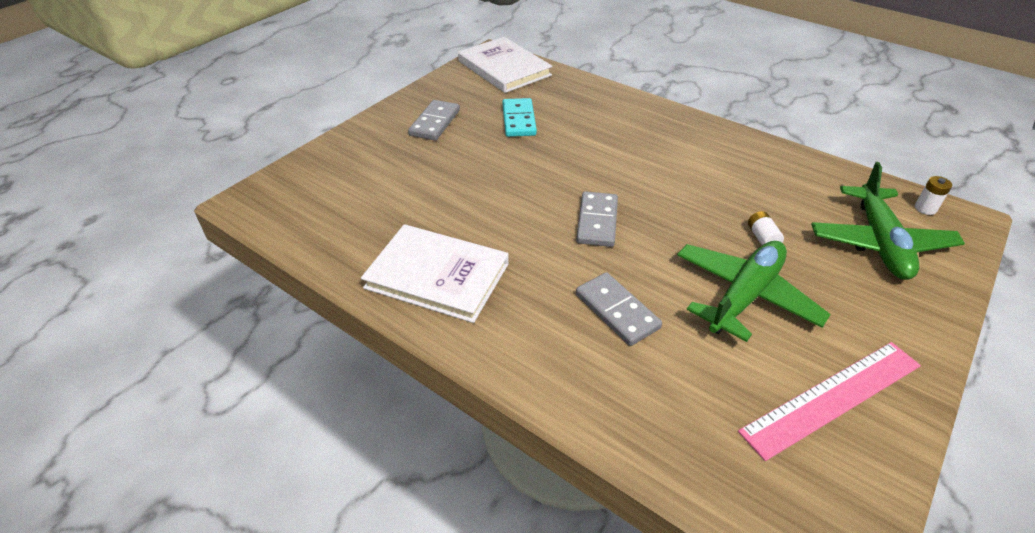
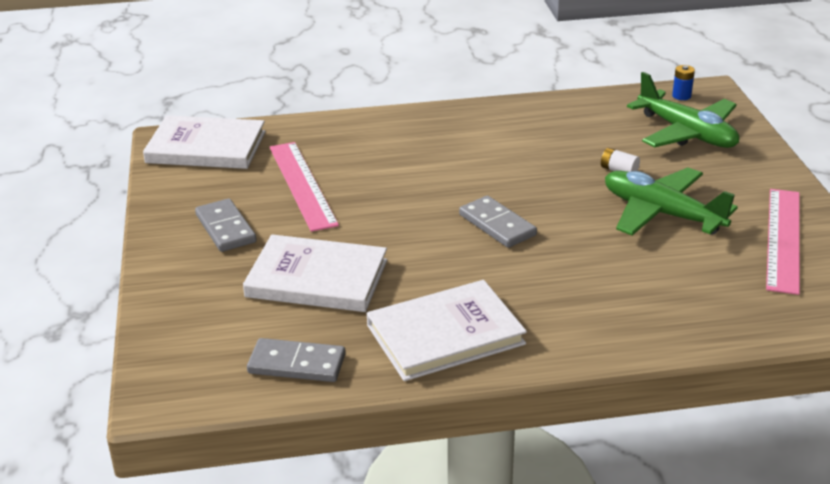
camera: 45 degrees left, 10 degrees down
(430, 185) = (317, 278): none -> white book
(519, 120) = (302, 185): turquoise domino -> pink ruler
(617, 311) = (603, 273): grey domino -> grey domino (297, 364)
(744, 296) = (661, 214): green plane -> green plane turned 45 degrees counterclockwise
(925, 208) = (681, 96): white battery -> blue battery

